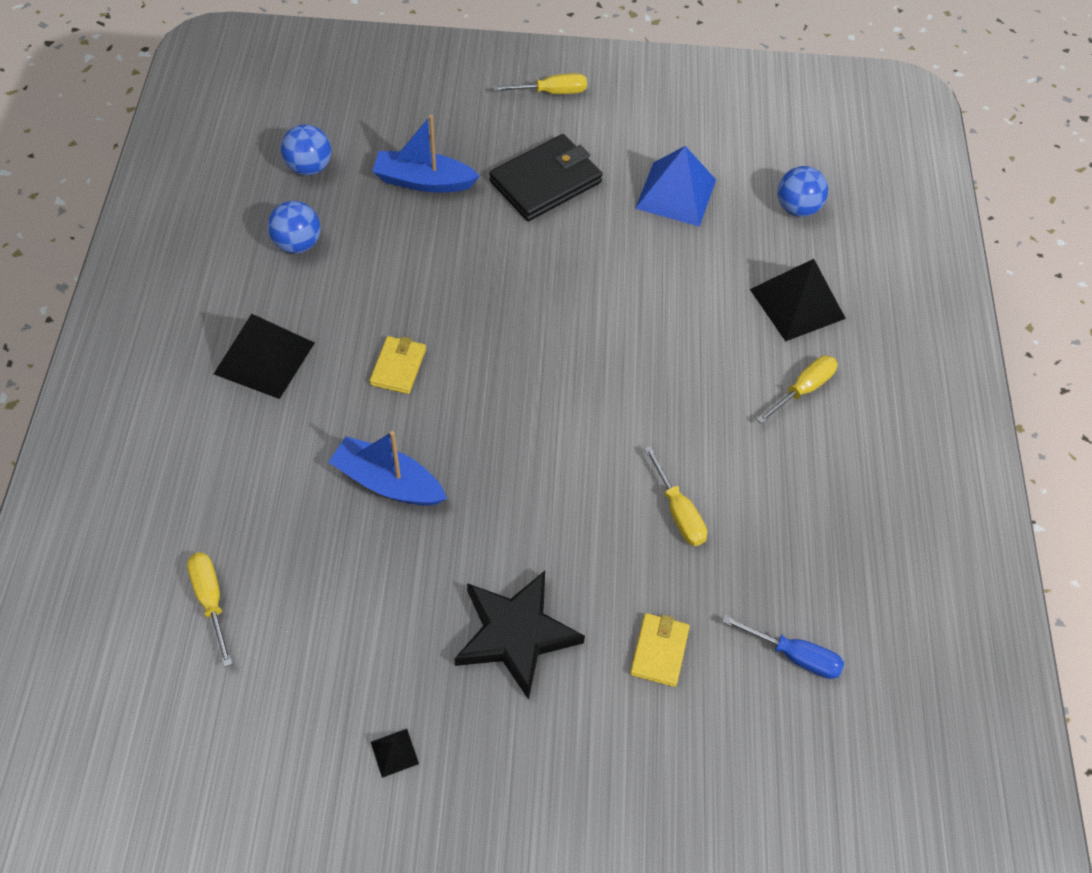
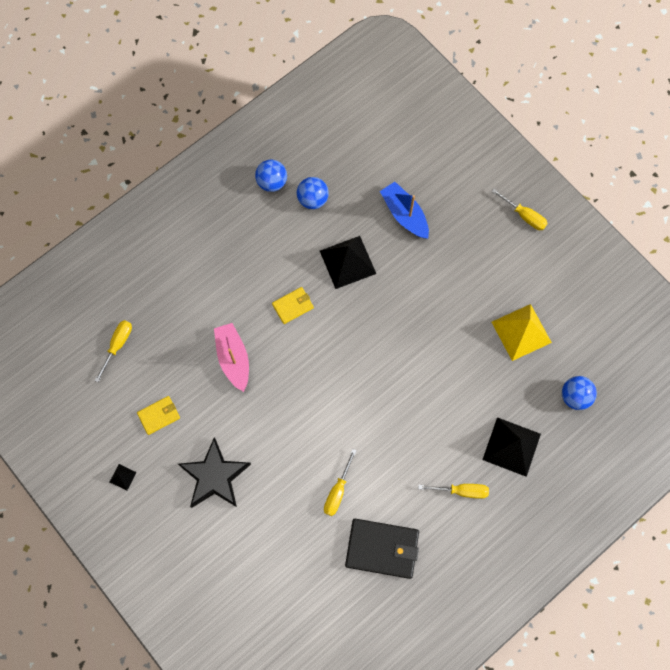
camera: 50 degrees right, 15 degrees up
(264, 358) = (242, 248): black pyramid -> black pyramid (348, 262)
(309, 167) = (359, 159): blue ball -> blue ball (272, 182)
(388, 482) = (233, 358): blue boat -> pink boat
(546, 182) = (463, 267): black wallet -> black wallet (382, 549)
(659, 651) = (262, 541): yellow wallet -> yellow wallet (159, 415)
(676, 194) = (521, 332): blue pyramid -> yellow pyramid
(794, 655) = (314, 600): blue screwdriver -> none

